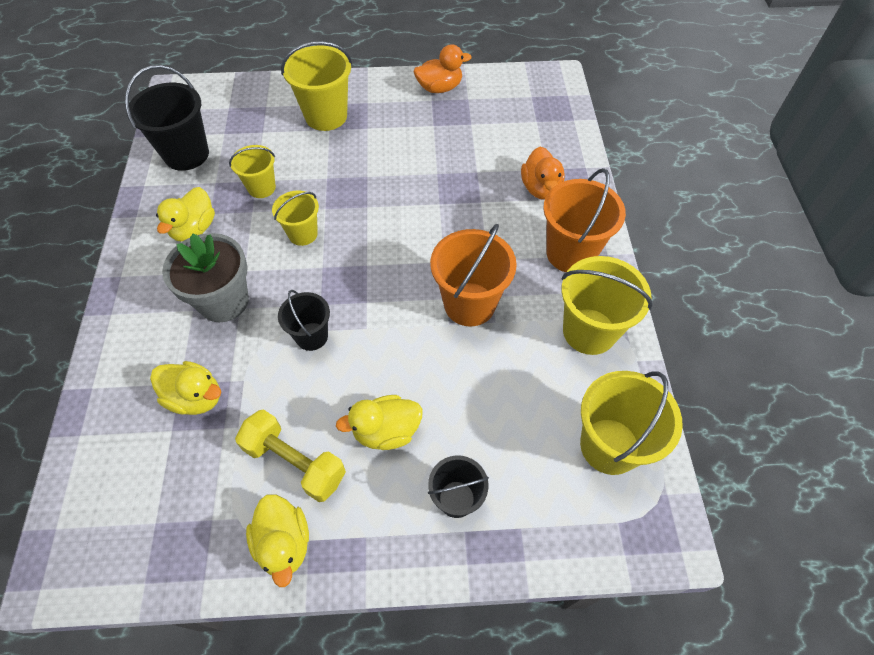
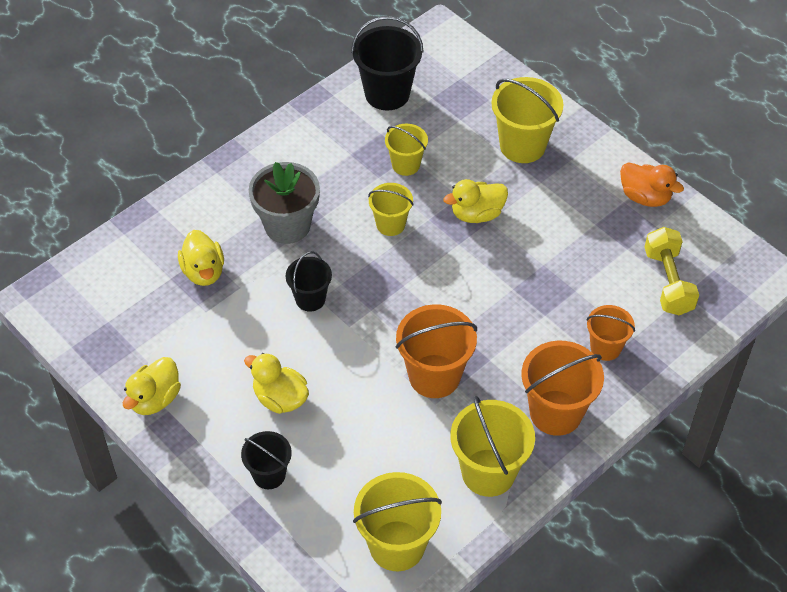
camera: 50 degrees right, 5 degrees down
(194, 229) = (327, 157): yellow duck -> yellow duck (477, 214)
(295, 462) = (211, 363): yellow dumbbell -> yellow dumbbell (668, 282)
(540, 188) = (605, 347): orange duck -> orange bucket

